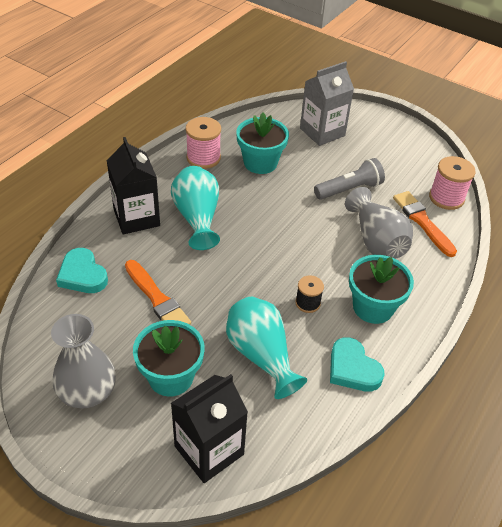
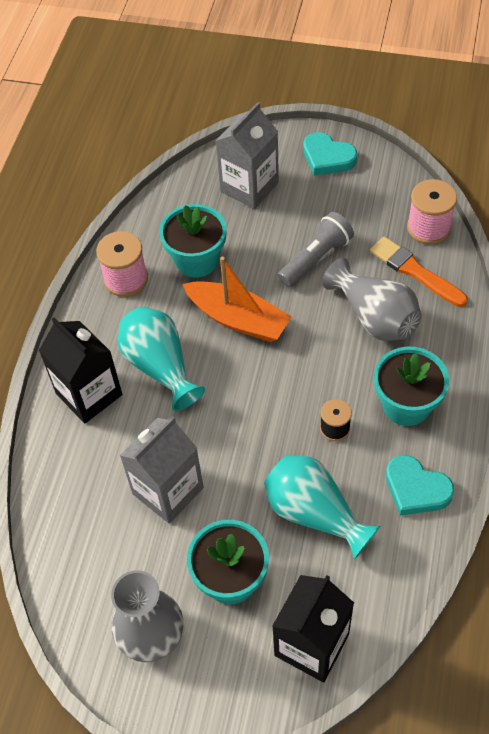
camera: 15 degrees left, 10 degrees up
(82, 275) = (67, 495): turquoise heart -> turquoise heart (327, 158)
(157, 298) = (168, 490): orange brush -> grey carton
(271, 208) = (238, 319): none -> orange boat

